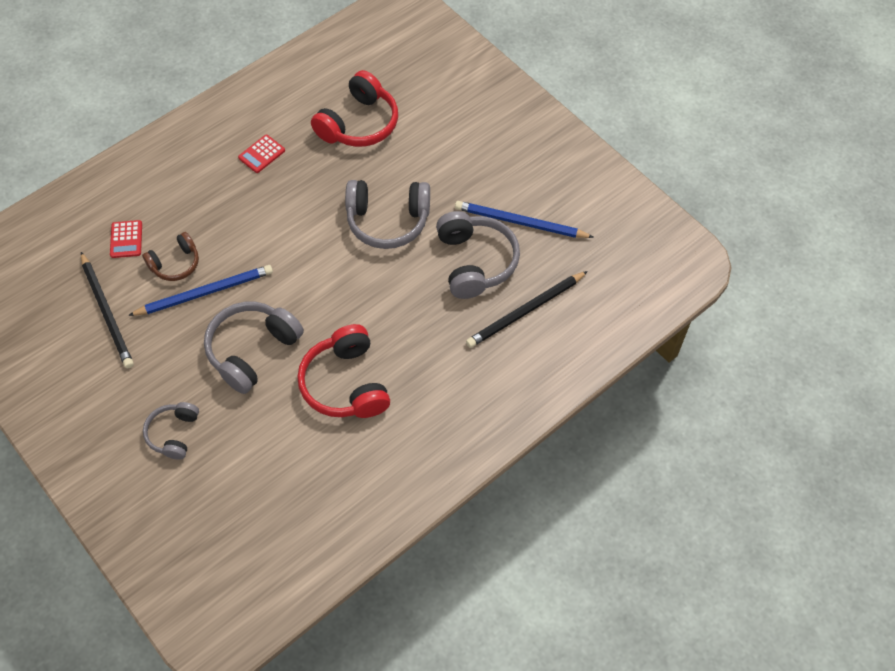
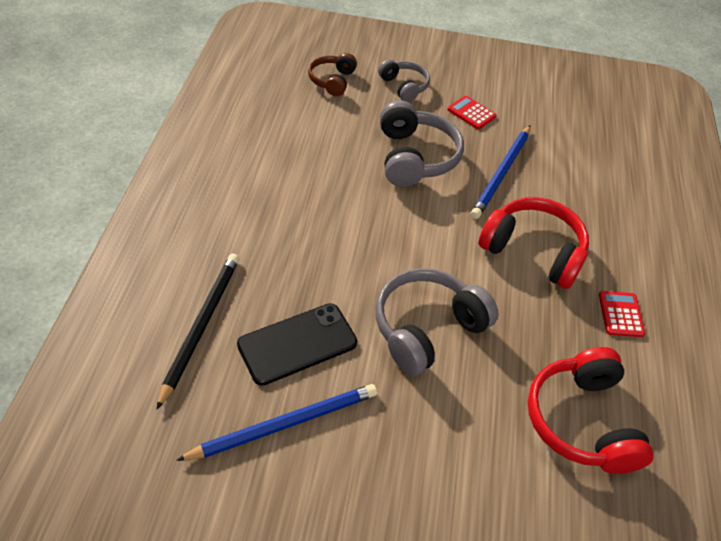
camera: 135 degrees right, 10 degrees down
(107, 312) = (547, 123): black pencil -> none
(126, 239) = (610, 174): red calculator -> red calculator (471, 113)
(175, 263) = (551, 179): brown headphones -> brown headphones (332, 81)
(346, 383) = (316, 175): red headphones -> red headphones (533, 251)
(475, 262) = (297, 344): grey headphones -> black phone

